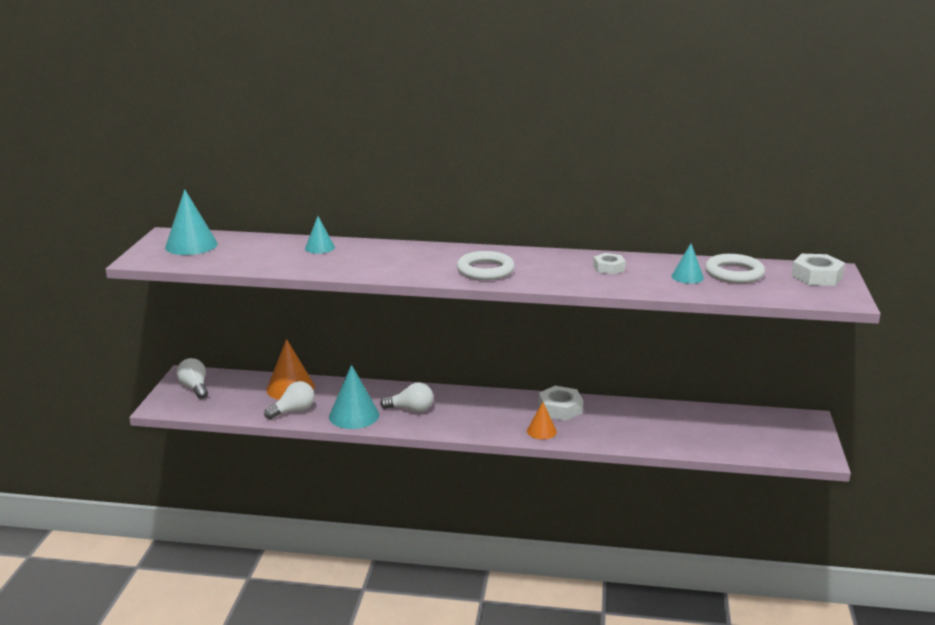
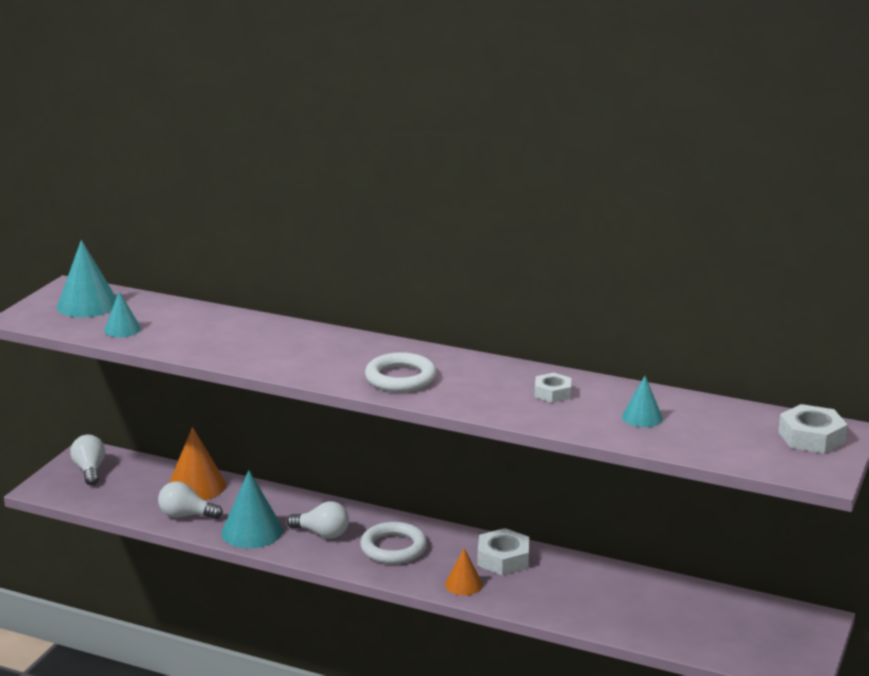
camera: 15 degrees right, 0 degrees up
(293, 411) = (186, 515): white light bulb -> white light bulb turned 150 degrees counterclockwise
(319, 248) = (228, 324): turquoise cone -> turquoise cone (122, 329)
(734, 273) = (706, 419): white ring -> white ring (393, 548)

